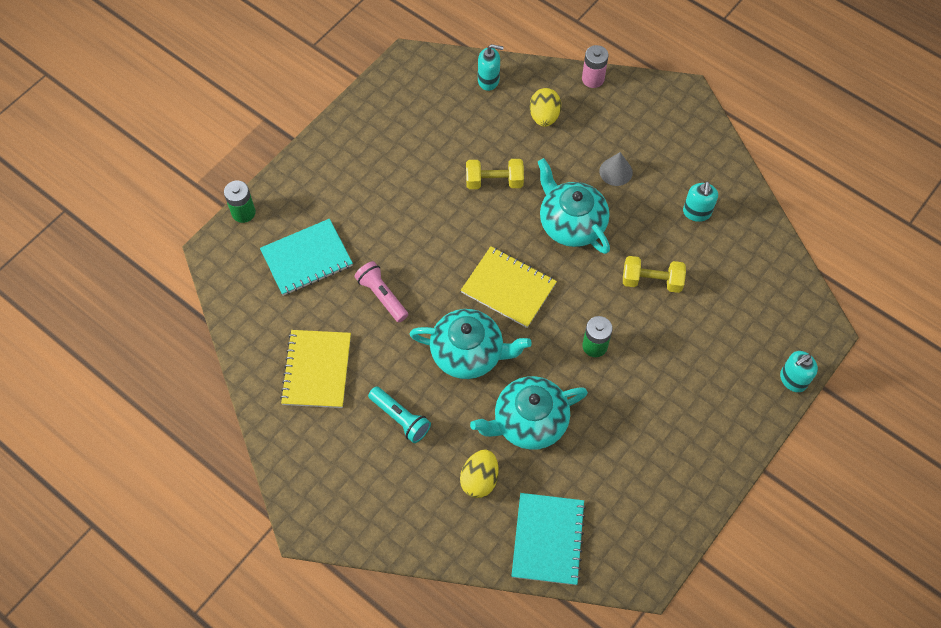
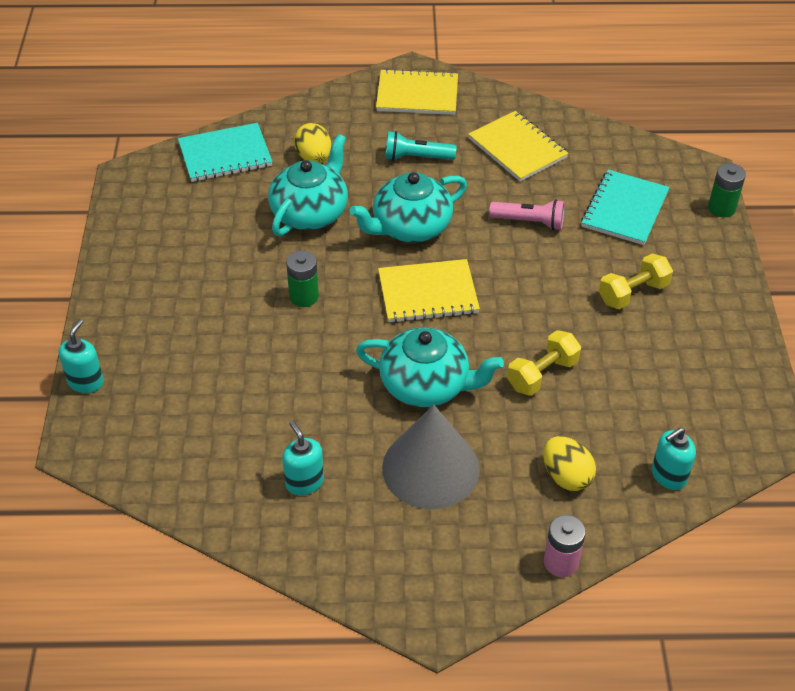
camera: 140 degrees right, 15 degrees down
(332, 491) = (417, 95): none -> yellow notebook
(548, 539) = (225, 155): turquoise notebook -> turquoise notebook turned 75 degrees counterclockwise
(616, 171) = (430, 468): grey cone -> grey cone, size x2.09
(651, 281) = (297, 383): yellow dumbbell -> yellow dumbbell (633, 293)

